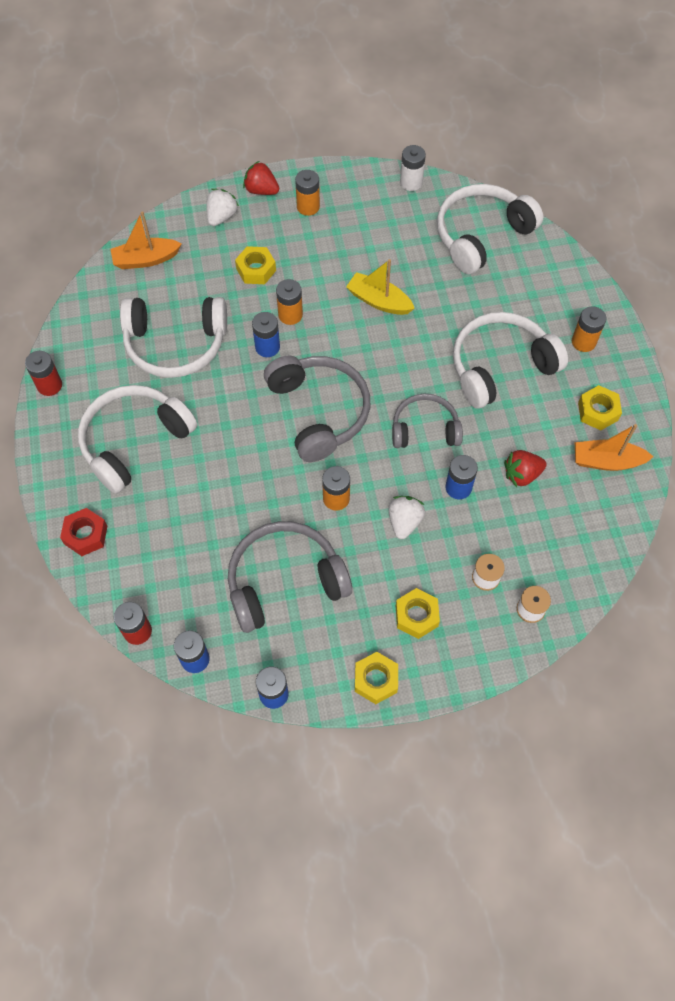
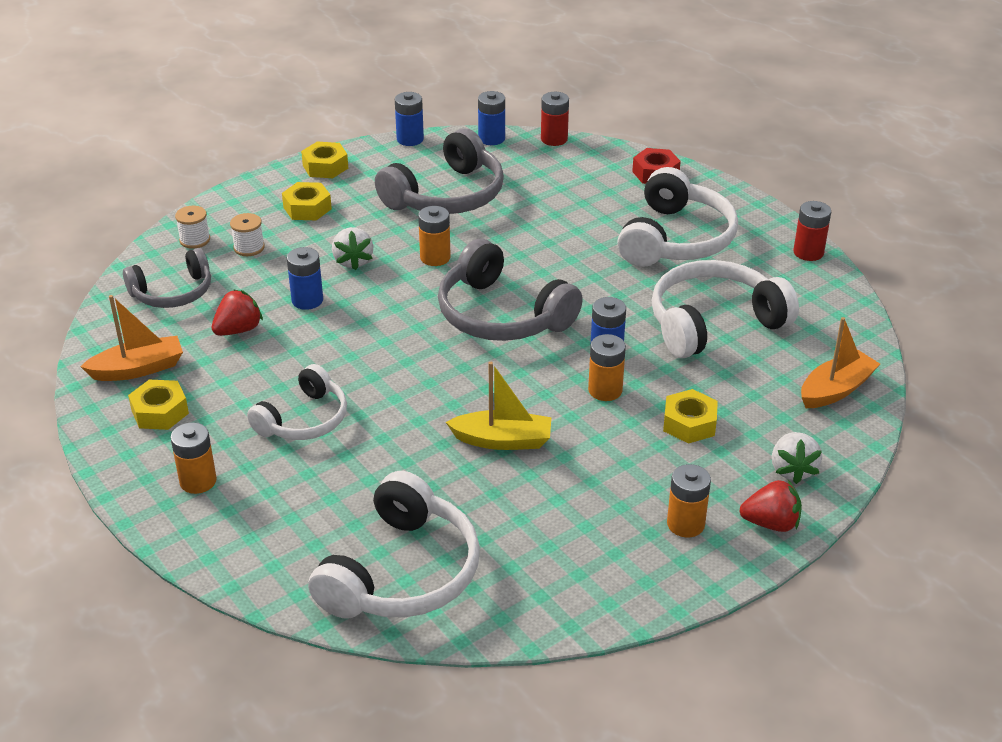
camera: 155 degrees right, 25 degrees down
(411, 182) = (556, 616): white battery -> none
(425, 429) = (370, 335): grey headphones -> grey headphones (173, 292)
(500, 366) = (304, 419): white headphones -> white headphones, size x0.63

